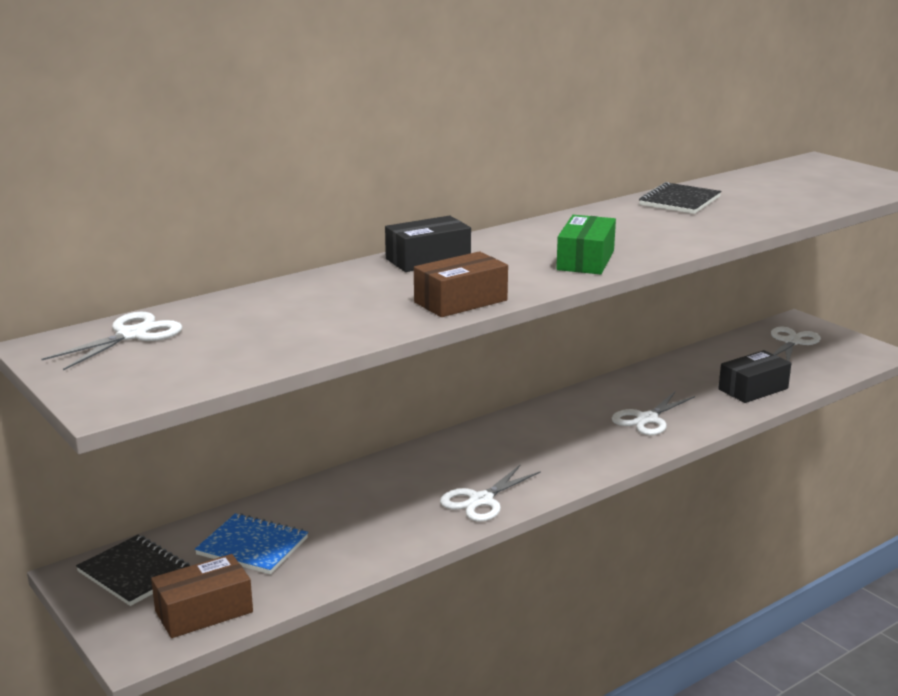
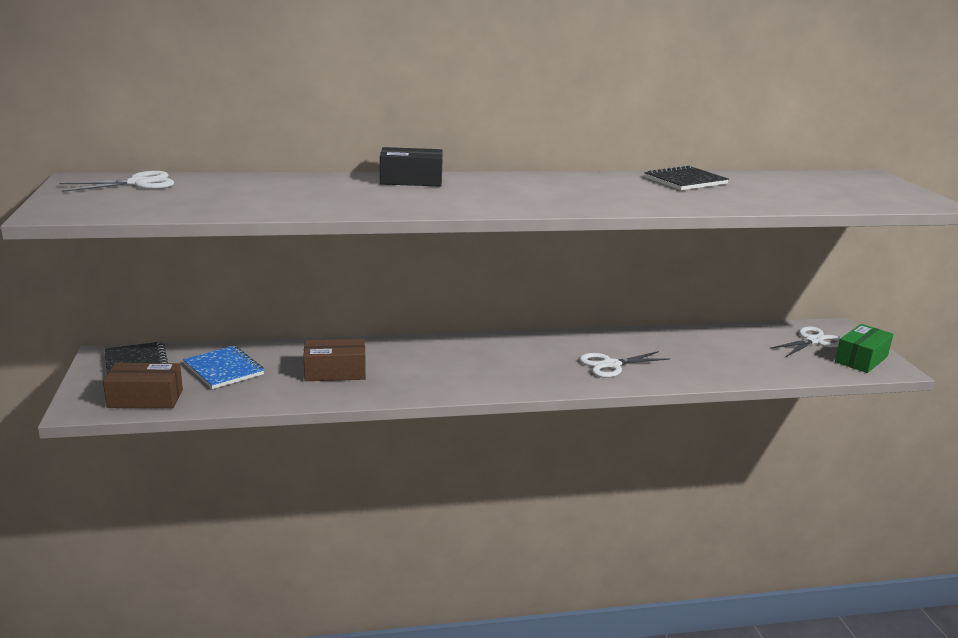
camera: 25 degrees right, 0 degrees up
(460, 301) = (384, 207): brown box -> brown box (335, 372)
(481, 500) = (411, 385): white scissors -> none
(585, 260) = (529, 202): green box -> green box (861, 359)
(753, 389) = (732, 366): black box -> none

